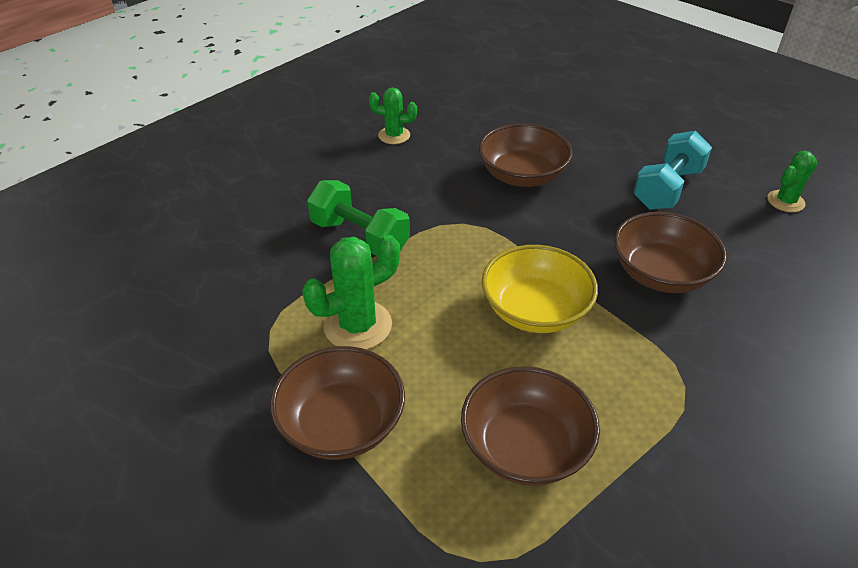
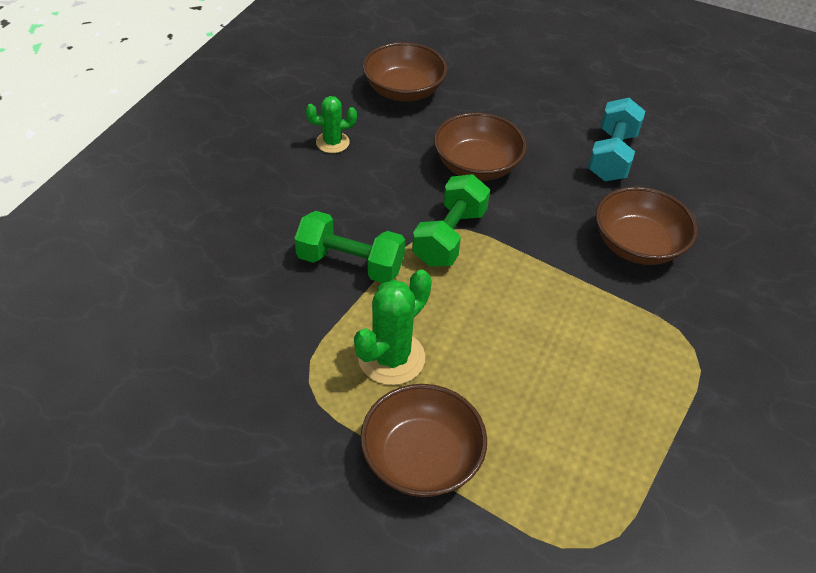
camera: 20 degrees left, 5 degrees up
(466, 231) = (449, 237): none -> green dumbbell
(525, 447) = (588, 437): brown bowl -> brown bowl (404, 91)
(535, 310) = (545, 305): yellow bowl -> none
(785, 201) = (714, 151): green cactus -> none

